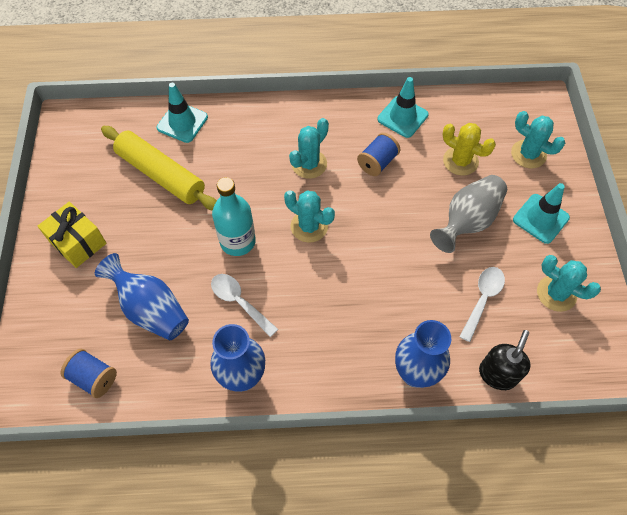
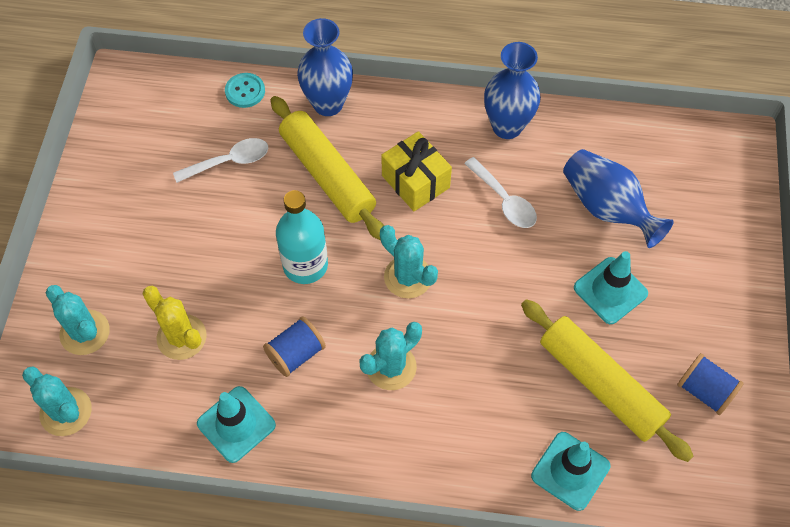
camera: 170 degrees left, 0 degrees up
(78, 242) = (704, 302): yellow gift -> yellow gift (415, 181)
(94, 378) = (664, 149): blue spool -> blue spool (704, 391)
(237, 241) = (500, 272): turquoise bottle -> turquoise bottle (305, 265)
(394, 301) = (327, 175): none -> yellow rolling pin
(467, 221) = (208, 252): grey vase -> none
(482, 299) = (229, 162): white spoon -> white spoon turned 150 degrees counterclockwise
(497, 374) = (245, 91): black soap dispenser -> turquoise button
(540, 218) = (116, 241): turquoise traffic cone -> turquoise traffic cone (610, 290)
(556, 293) = (144, 155): turquoise cactus -> turquoise cactus (66, 411)

